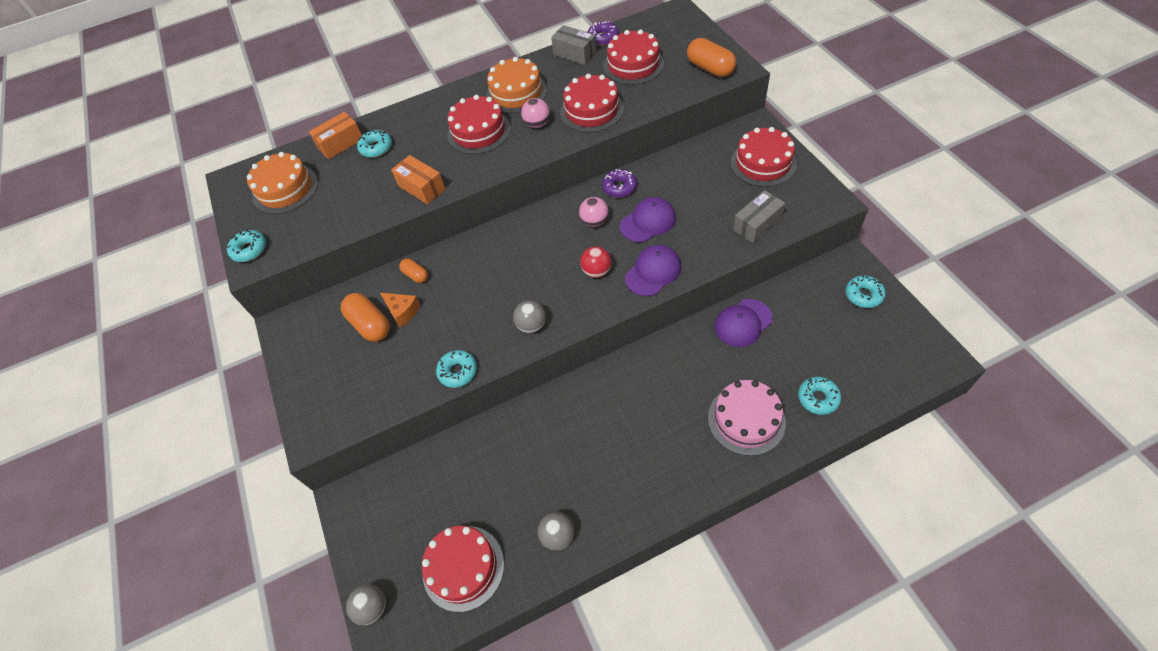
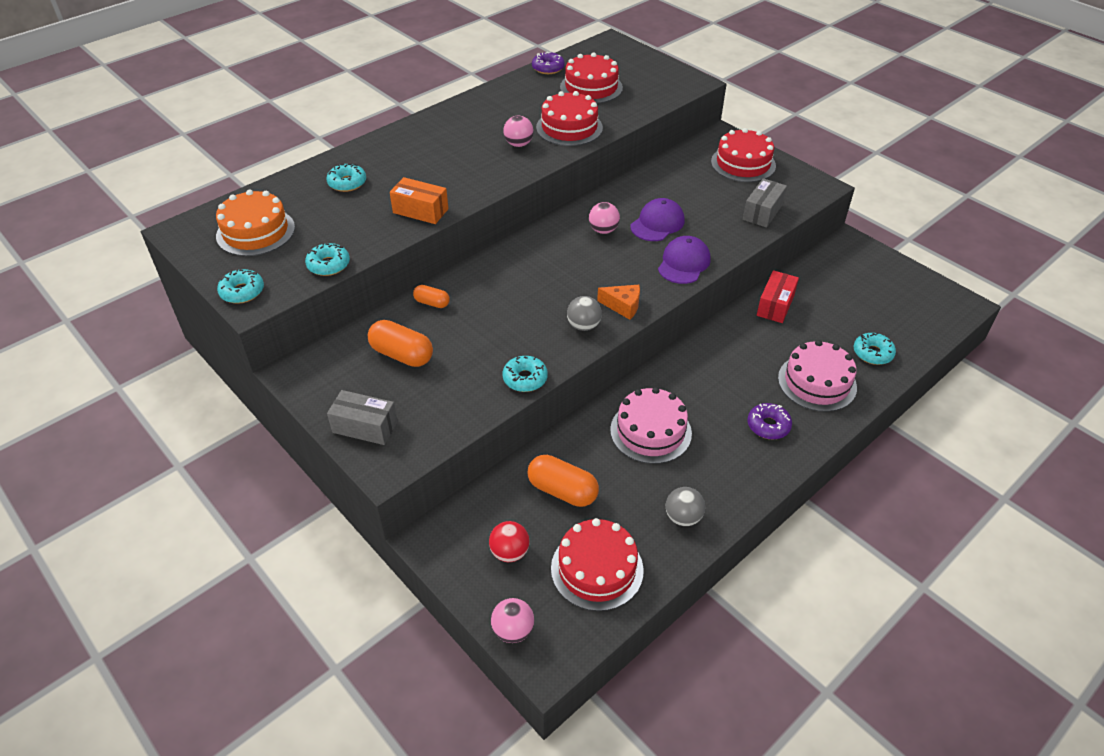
camera: 25 degrees left, 10 degrees down
(340, 143) = (301, 183): orange box -> none
(372, 608) = (513, 630): grey ball -> pink ball
(402, 311) = (434, 337): orange cheese -> orange cheese (623, 306)
(479, 131) = (458, 156): red cake -> none
(516, 92) = (481, 120): orange cake -> none
(567, 437) = (650, 431): none -> pink cake
(575, 54) = (526, 83): grey box -> grey box (365, 427)
(596, 271) = (627, 271): red ball -> red ball (509, 552)
(619, 187) = (614, 199): purple donut -> purple donut (768, 426)
(710, 68) = (668, 84): orange capsule -> orange capsule (562, 491)
(743, 323) = (775, 305): purple cap -> red box
(863, 295) = (872, 266): turquoise donut -> turquoise donut (328, 265)

